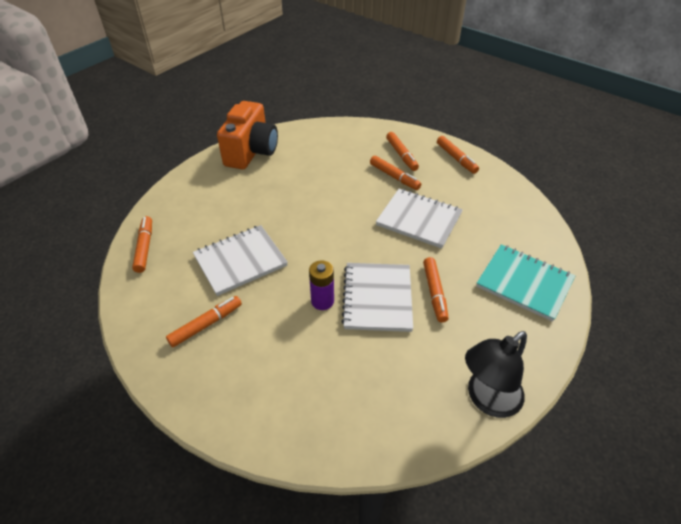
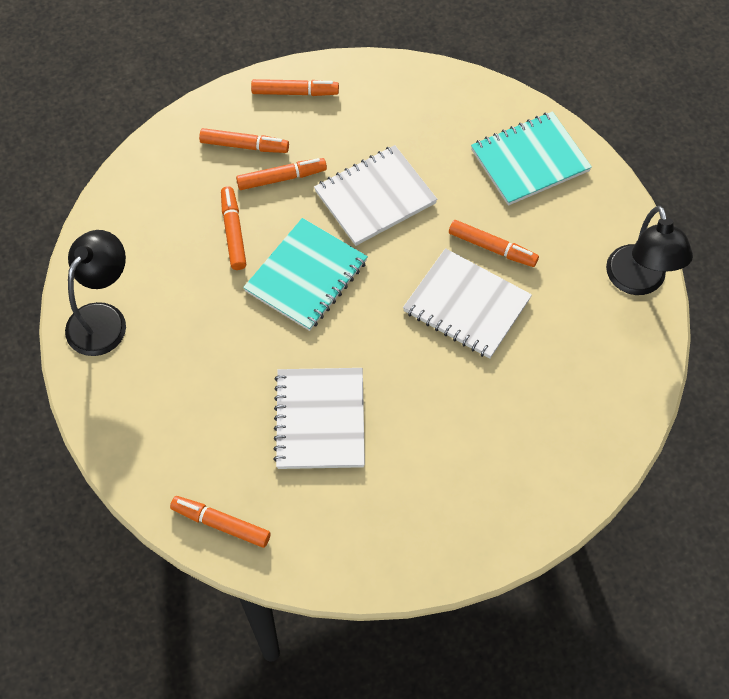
camera: 60 degrees left, 15 degrees up
(206, 324) = (400, 494): orange marker -> orange marker (233, 232)
(251, 152) = (103, 318): orange camera -> black lamp
(322, 301) = (438, 361): purple battery -> none
(337, 213) = (306, 276): none -> turquoise notebook

